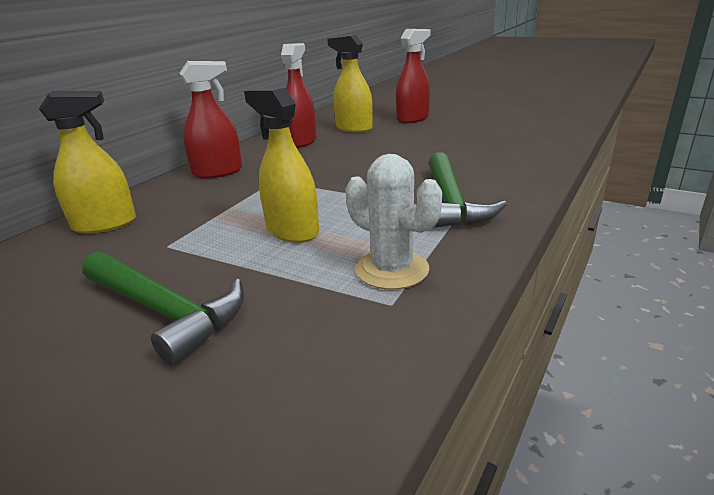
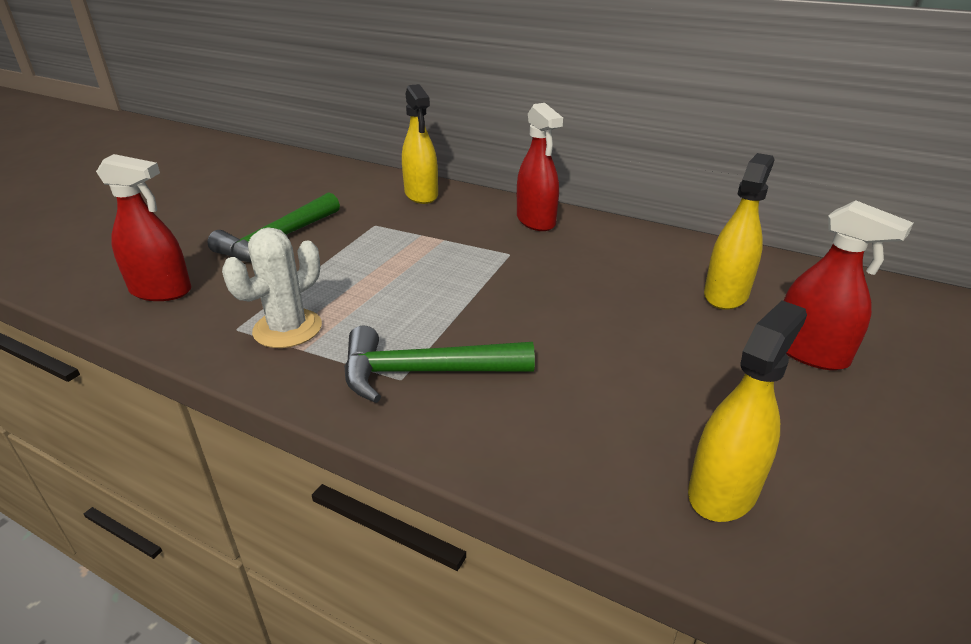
camera: 85 degrees right, 5 degrees up
(292, 231) = (382, 274): yellow spray bottle -> yellow spray bottle (723, 491)
(301, 141) = (651, 258): red spray bottle -> red spray bottle (161, 291)

